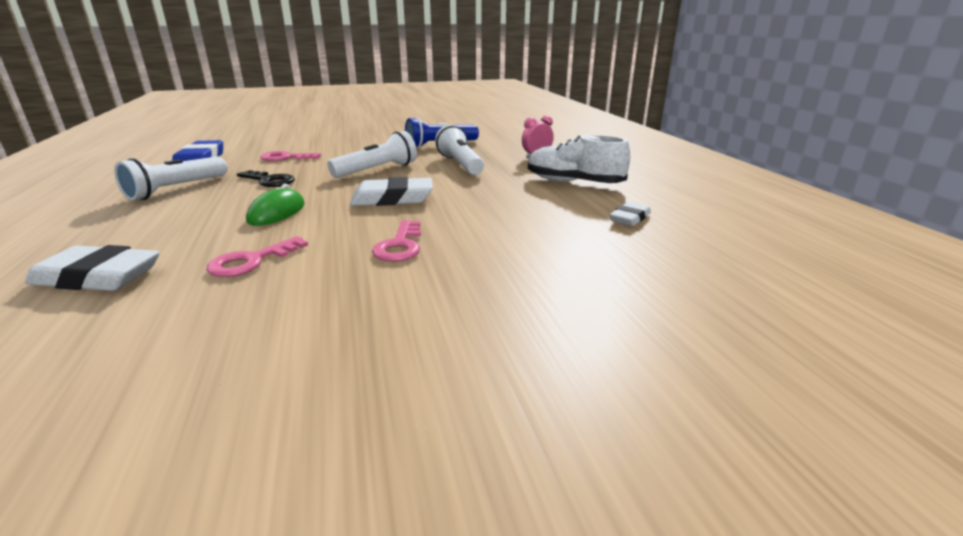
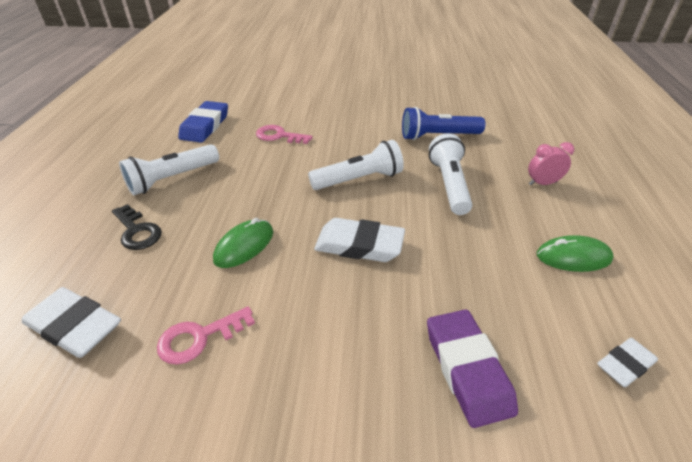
camera: 20 degrees right, 15 degrees up
(269, 181) = (253, 180): black key -> black key (137, 231)
(400, 246) = (341, 350): pink key -> none
(513, 237) = (467, 369): none -> purple eraser
(573, 182) = (573, 257): white shoe -> green mouse

